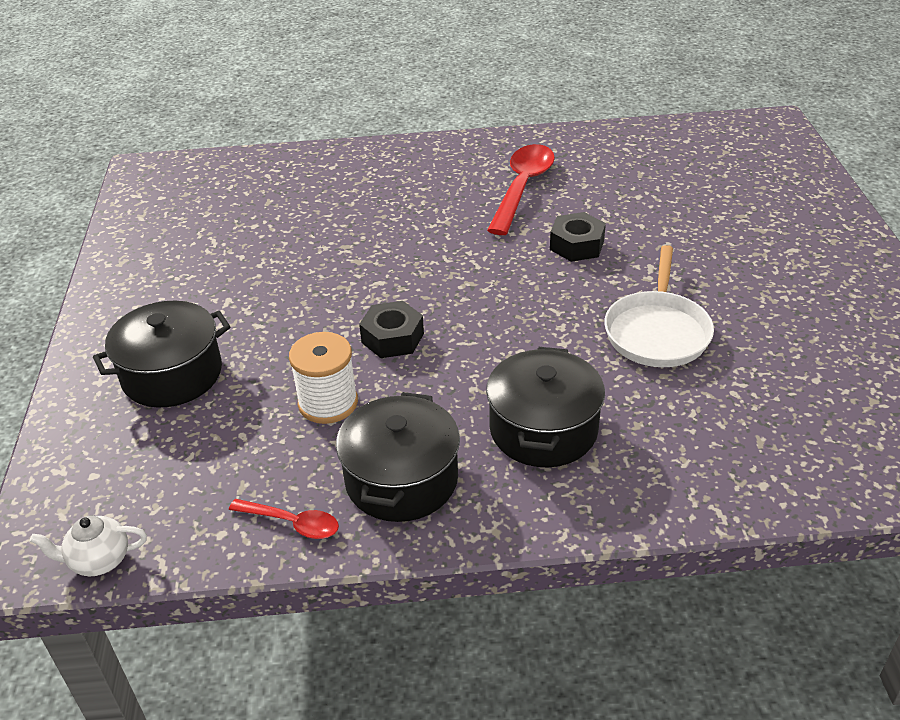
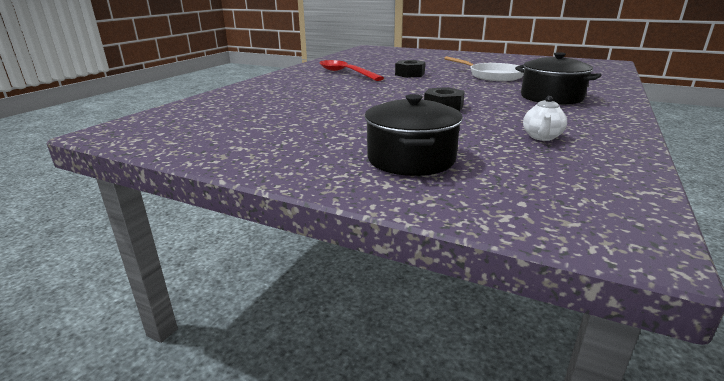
camera: 60 degrees left, 15 degrees down
(99, 560) = (643, 214): white teapot -> white teapot (542, 137)
(292, 523) = (611, 150): red spoon -> none
(328, 403) = (492, 126): white spool -> none
(401, 479) = (578, 123): black pot -> none

